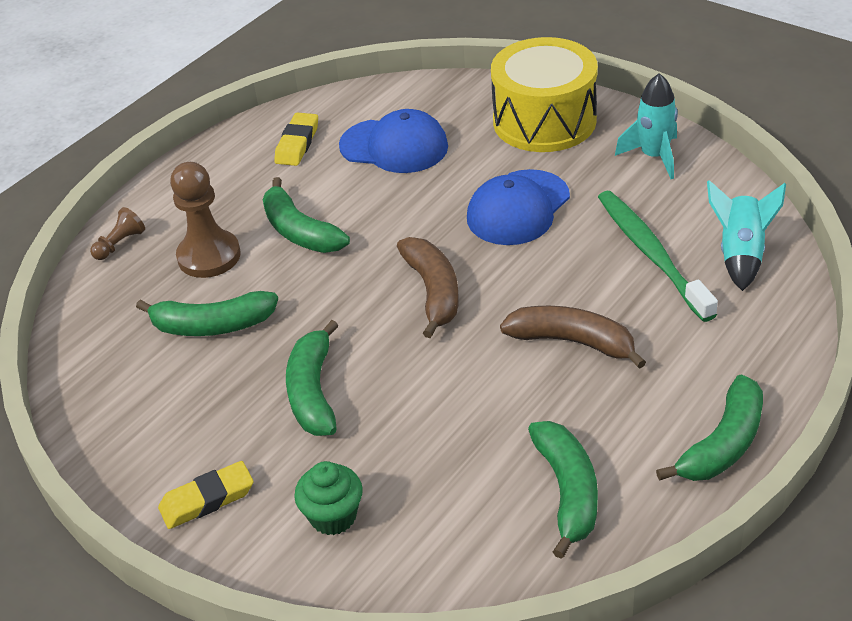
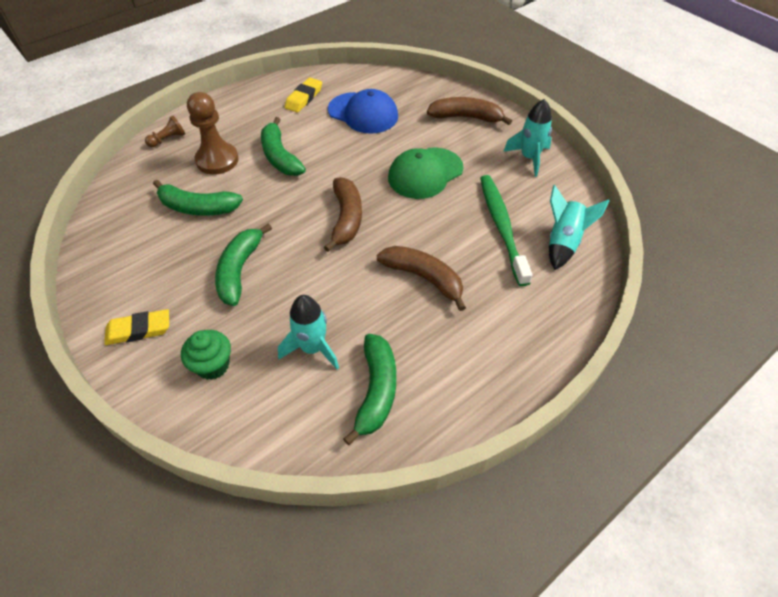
camera: 10 degrees right, 10 degrees up
(460, 462) = (312, 348): none -> turquoise rocket
(518, 208) = (425, 173): blue cap -> green cap
(544, 121) = (466, 117): yellow drum -> brown banana
(723, 443) = (499, 383): green banana -> none

